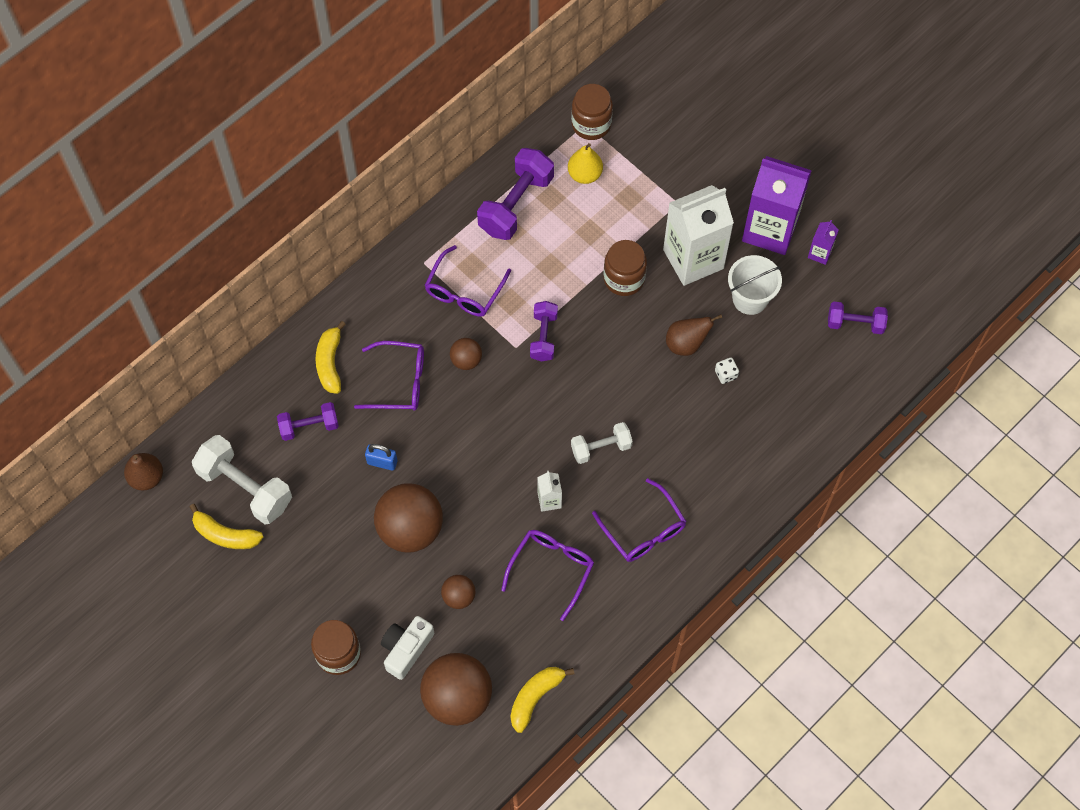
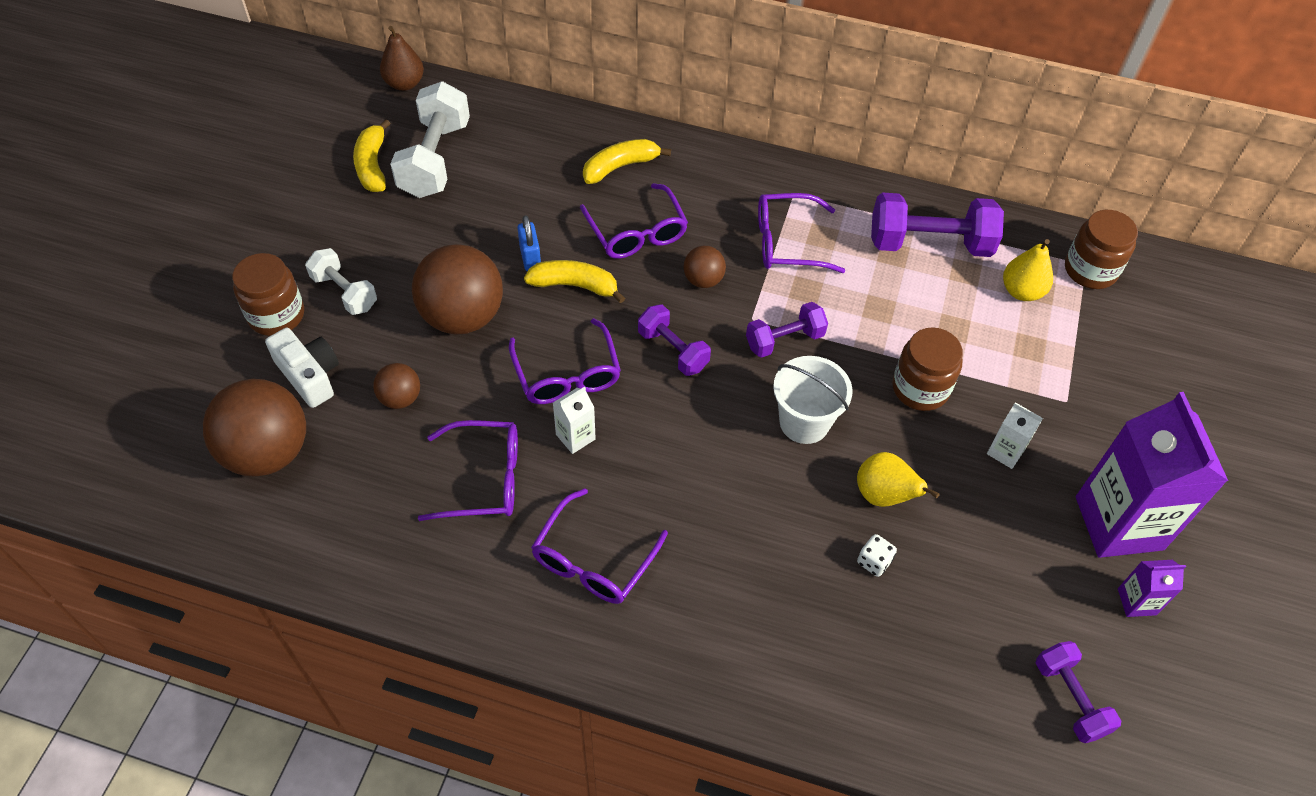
camera: 60 degrees right, 10 degrees down
(309, 426) = (535, 180): purple dumbbell -> purple dumbbell (673, 350)
(406, 649) = (309, 375): white camera -> white camera turned 45 degrees clockwise
(497, 483) = (567, 374): none -> purple glasses
(535, 697) = (301, 536): yellow banana -> yellow banana (575, 285)
(601, 448) = (678, 462): white dumbbell -> white dumbbell (344, 292)
(686, 344) = (883, 495): brown pear -> yellow pear
(693, 259) = (1005, 452): white carton -> white carton, size x0.43
(750, 299) = (1002, 543): white bucket -> white bucket (804, 422)

